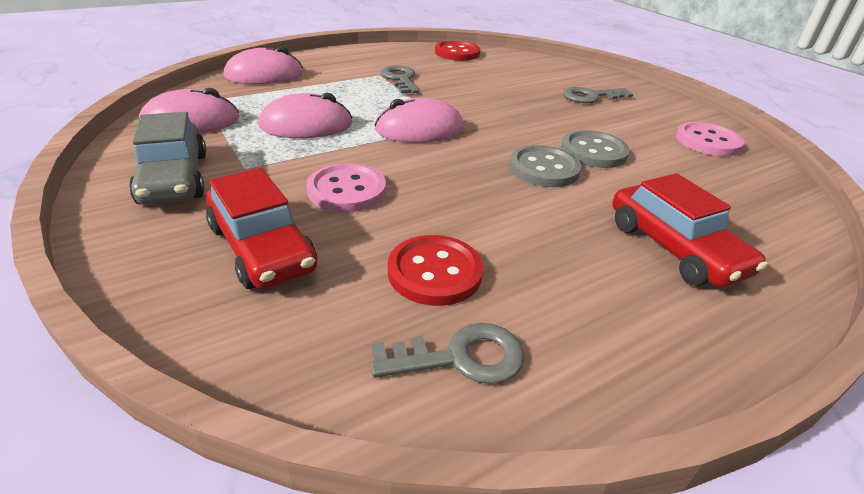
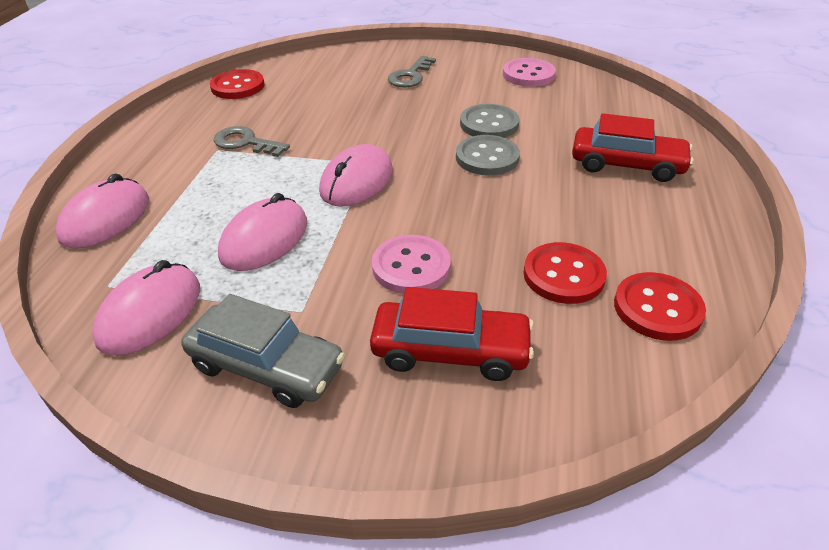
camera: 45 degrees left, 5 degrees up
(460, 357) = (657, 308): grey key -> red button

